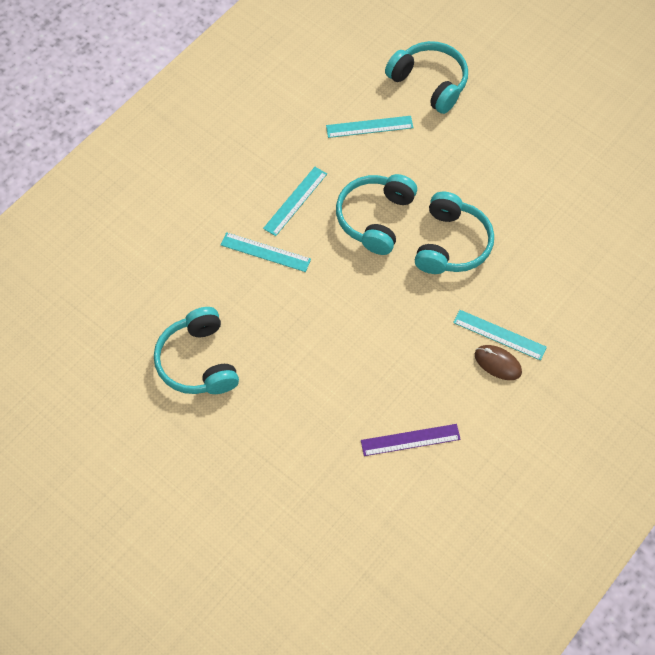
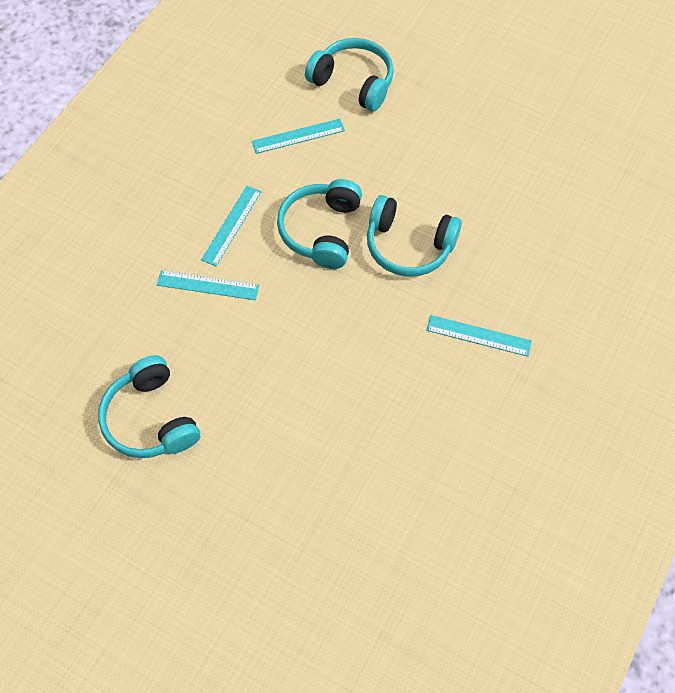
camera: 10 degrees left, 0 degrees up
(410, 440) = (404, 468): purple ruler -> none
(452, 244) = (408, 246): turquoise headphones -> turquoise headphones turned 105 degrees clockwise
(497, 363) = (483, 367): brown mouse -> none

